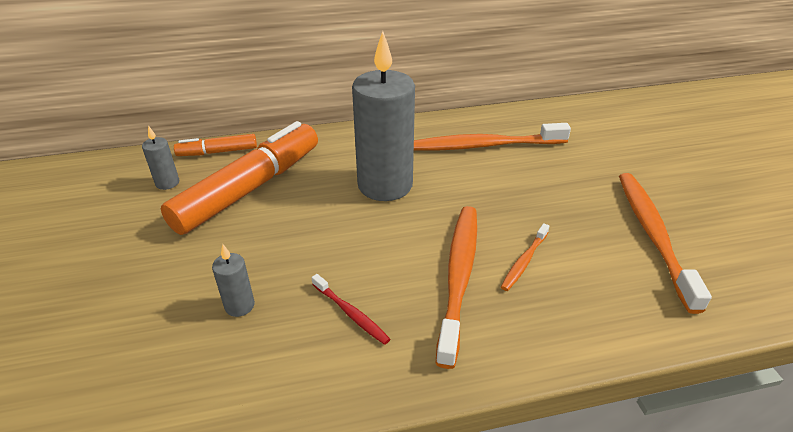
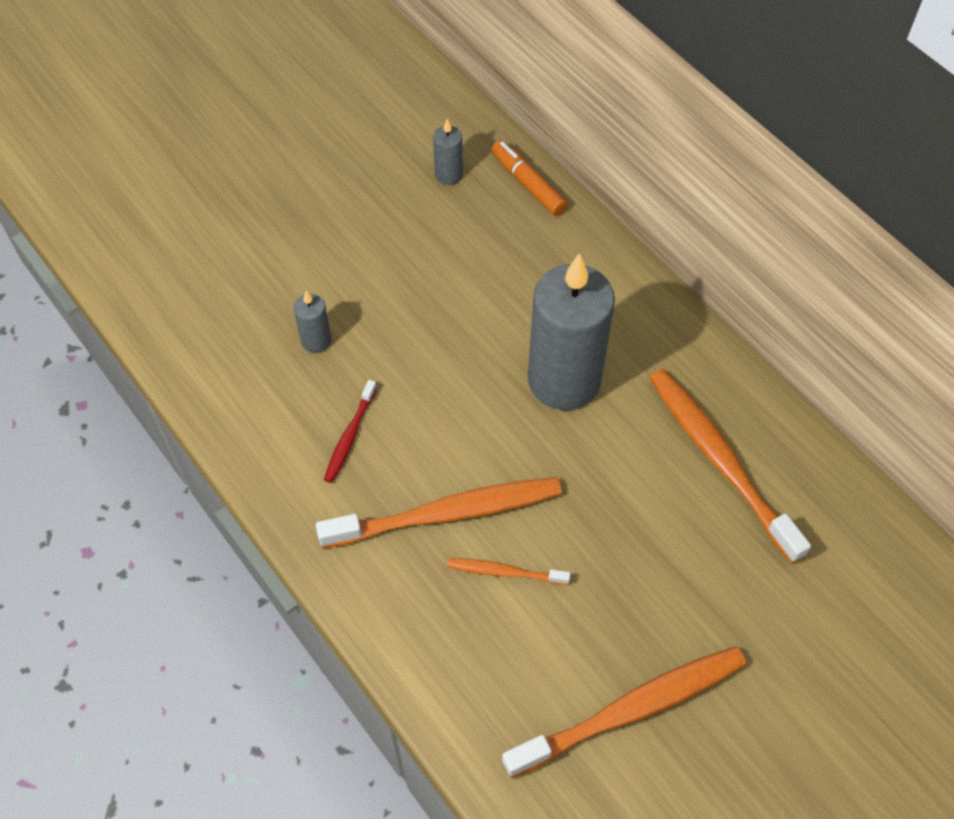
camera: 65 degrees right, 20 degrees up
(250, 188) = (482, 252): orange marker -> none

